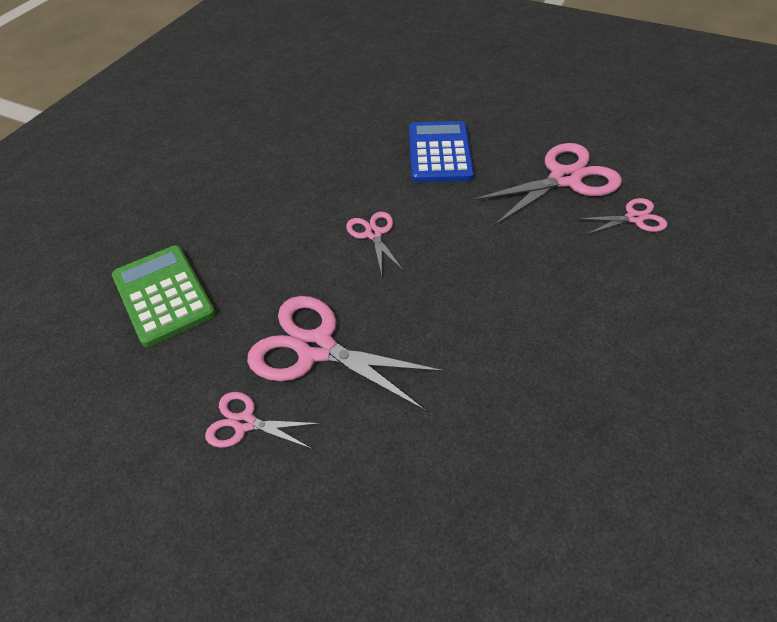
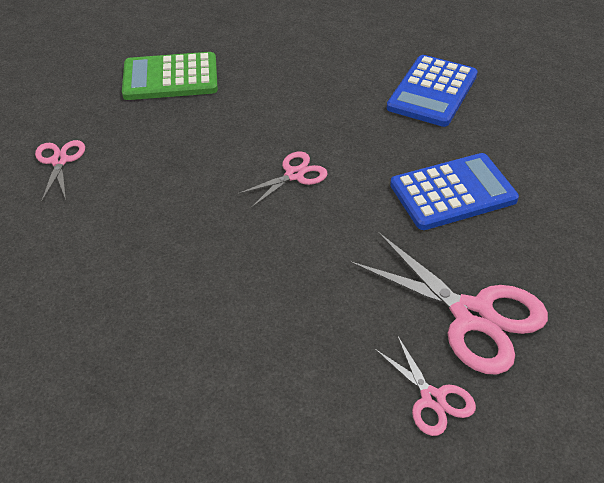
camera: 70 degrees right, 5 degrees down
(163, 295) = (170, 78): green calculator -> green calculator turned 135 degrees counterclockwise
(315, 129) = (432, 92): none -> blue calculator
(316, 348) = (141, 177): pink scissors -> none

